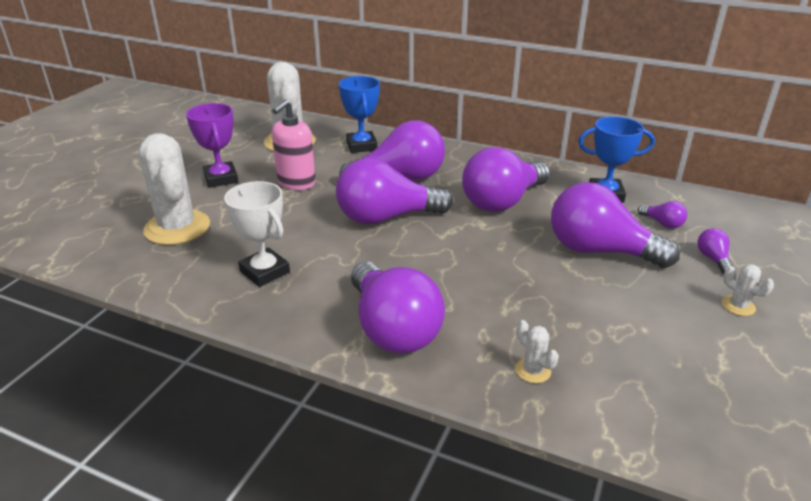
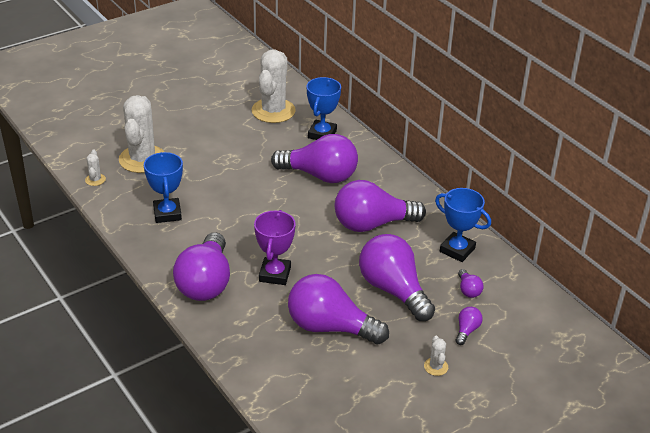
camera: 30 degrees right, 5 degrees up
(221, 178) = (199, 128): purple trophy -> purple trophy (275, 274)
(264, 272) = (167, 213): white trophy -> blue trophy
(296, 183) = (245, 151): pink soap dispenser -> none
(386, 217) = (278, 204): purple light bulb -> purple light bulb (330, 327)
(533, 370) = (257, 342): white cactus -> white cactus (95, 180)

